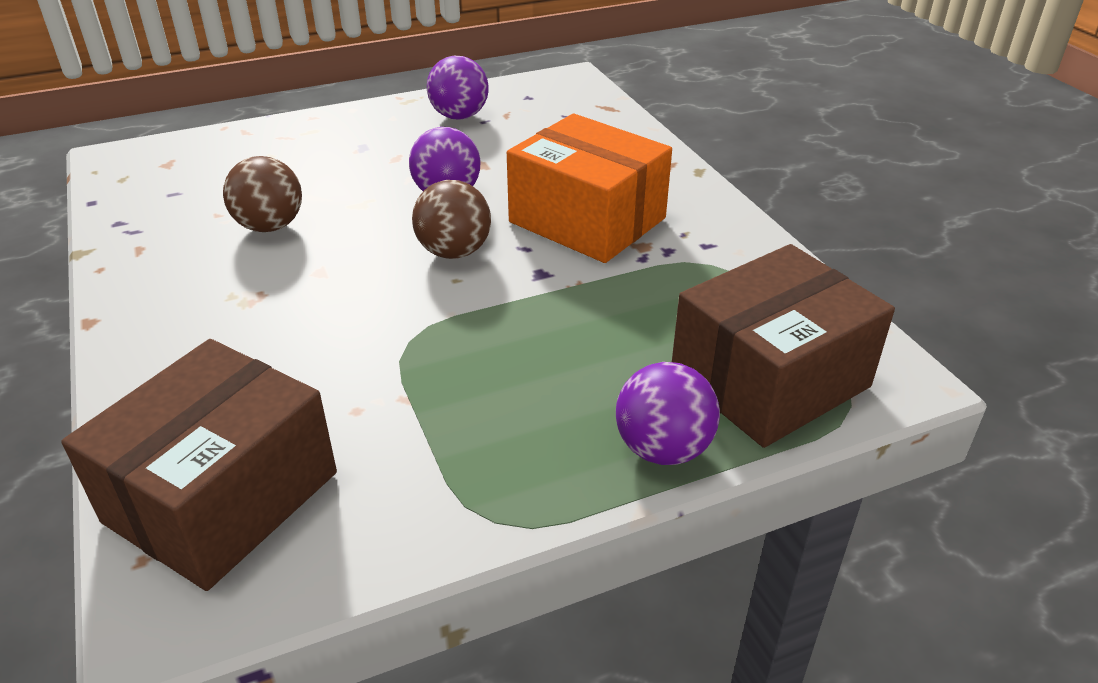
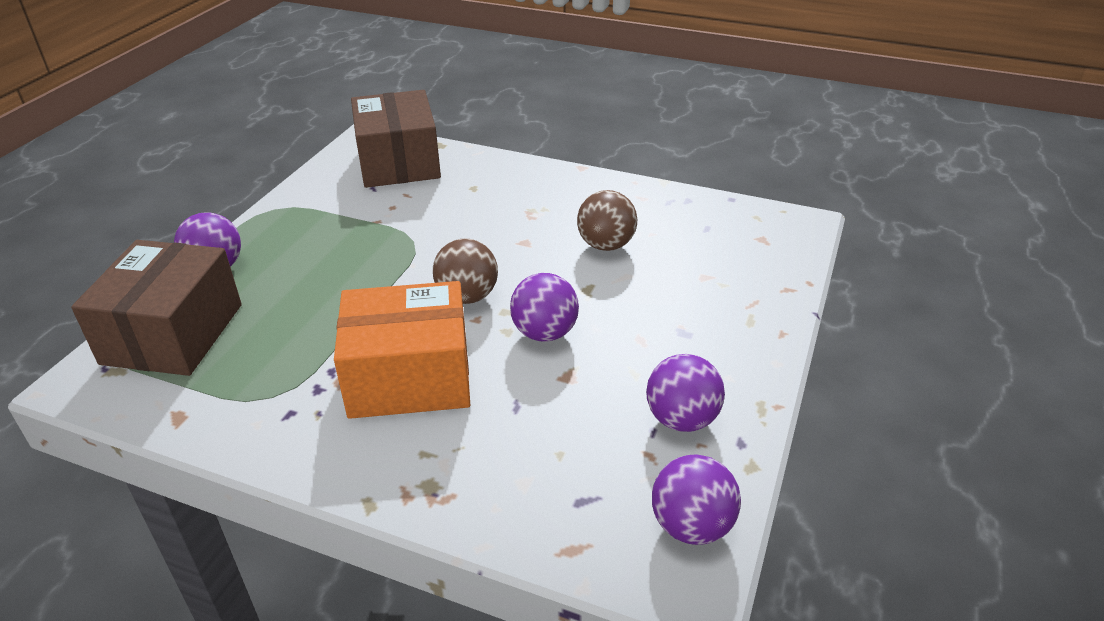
camera: 135 degrees right, 0 degrees up
(537, 88) = (691, 526): none -> purple ball

